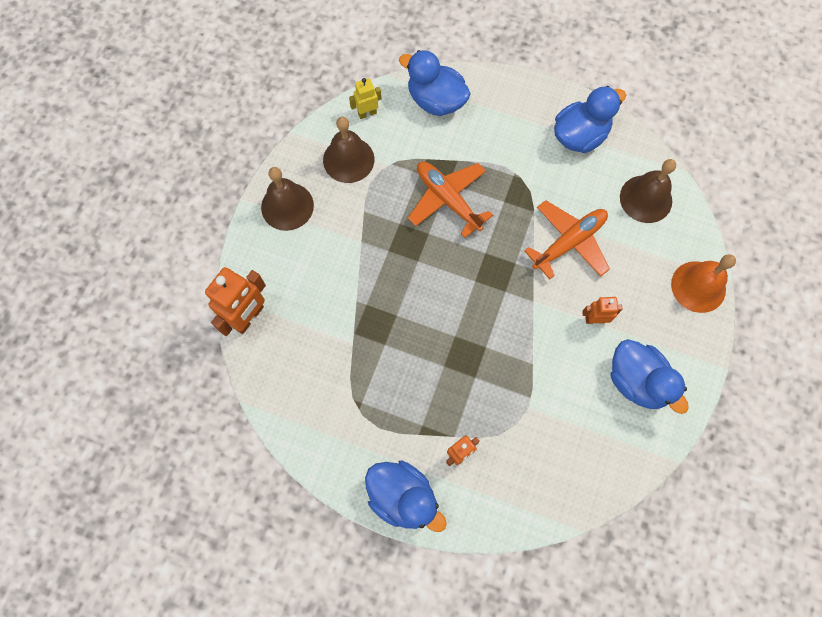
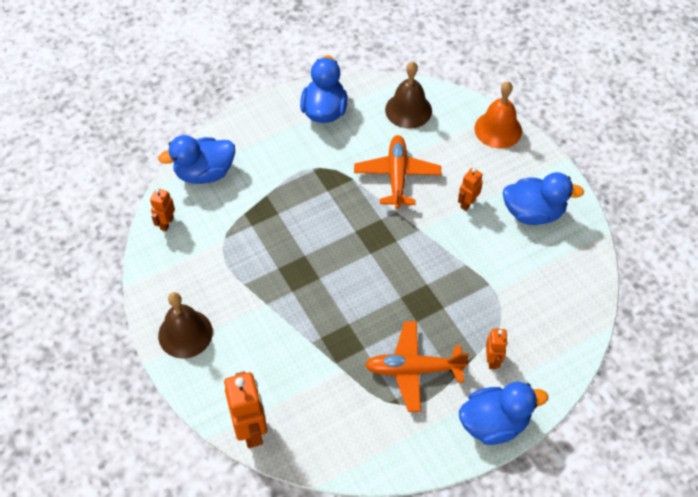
camera: 50 degrees left, 15 degrees down
(348, 159) = (191, 263): brown bell -> none
(367, 113) = (166, 223): yellow robot -> orange robot
(448, 199) = (291, 223): orange plane -> orange plane (413, 369)

